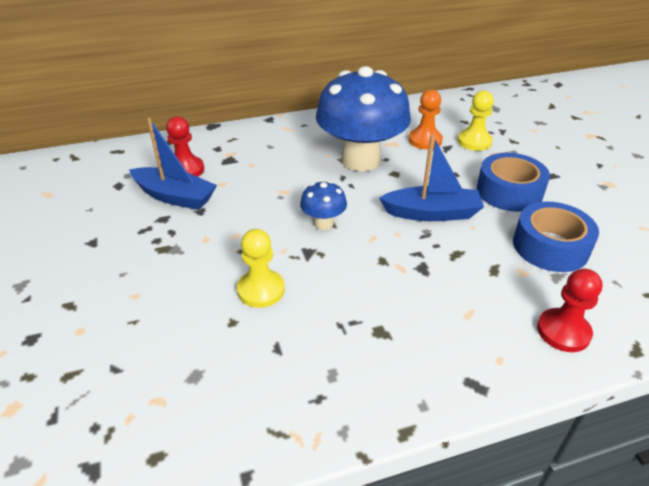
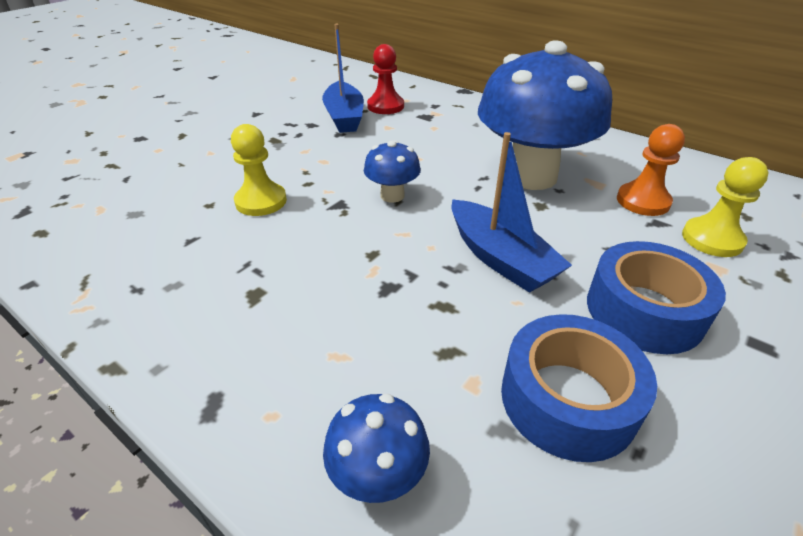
camera: 55 degrees right, 0 degrees up
(563, 331) = (378, 476): red pawn -> blue mushroom

